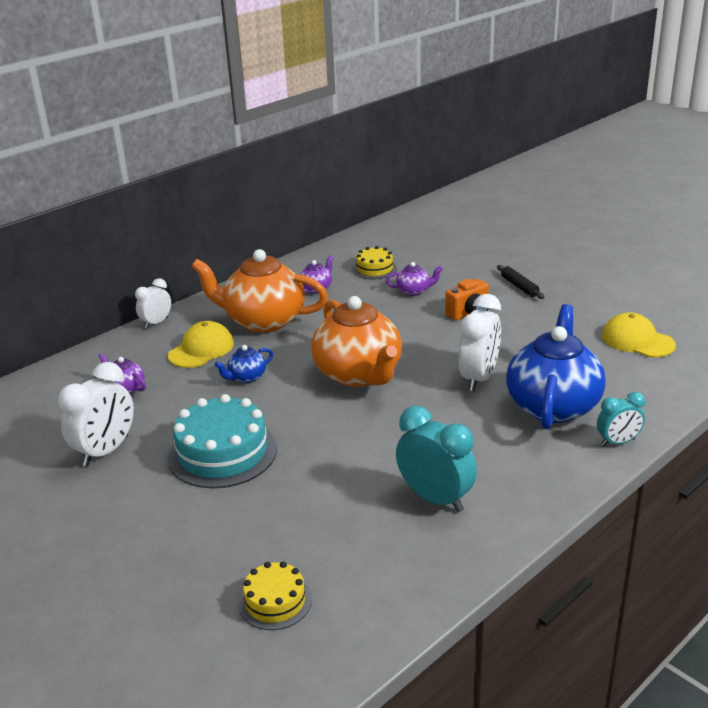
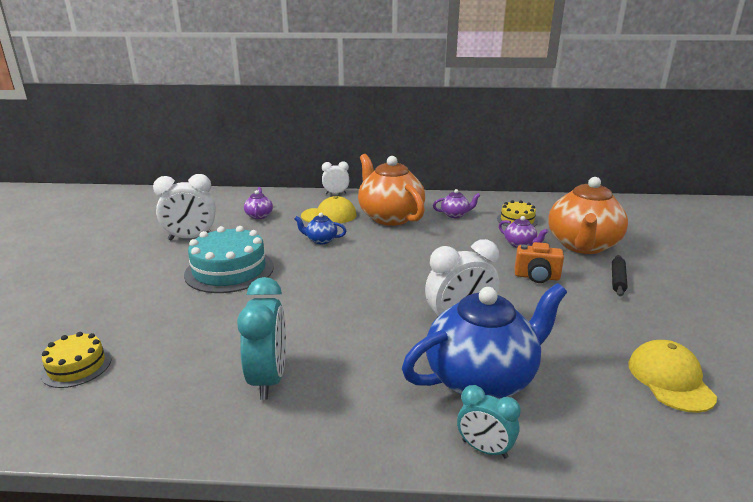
camera: 45 degrees right, 5 degrees down
(359, 374) = (383, 273): orange teapot -> orange teapot (582, 245)

